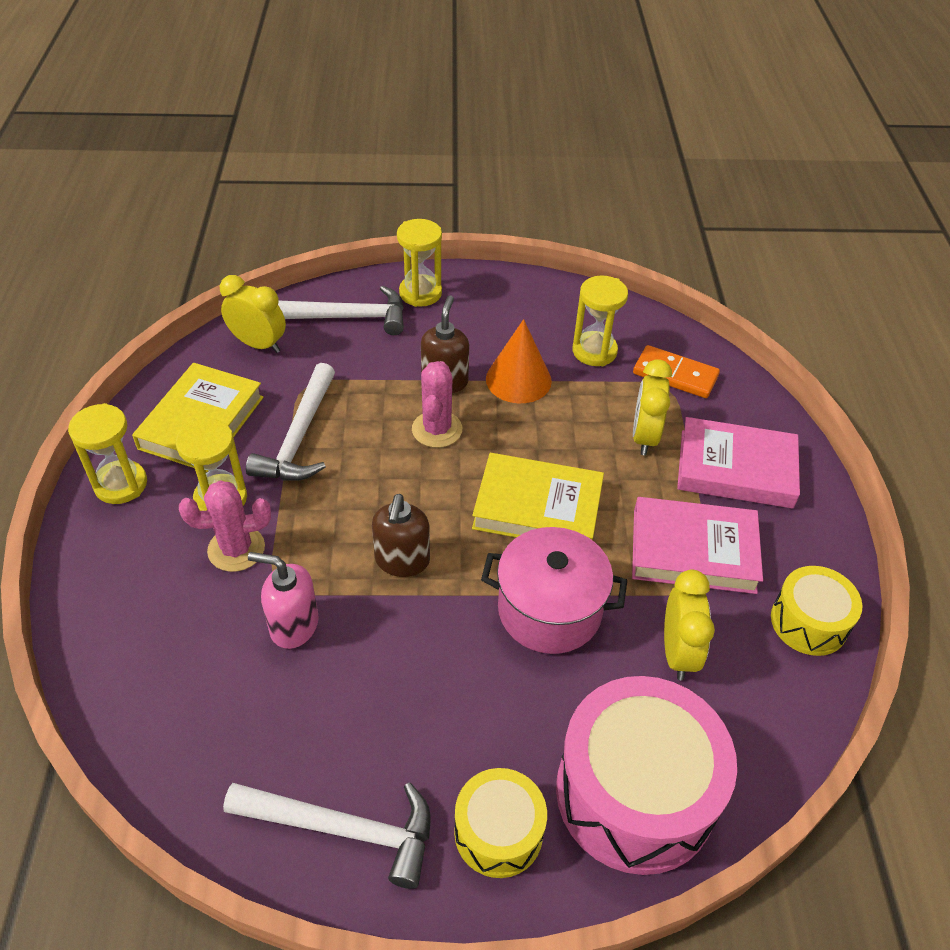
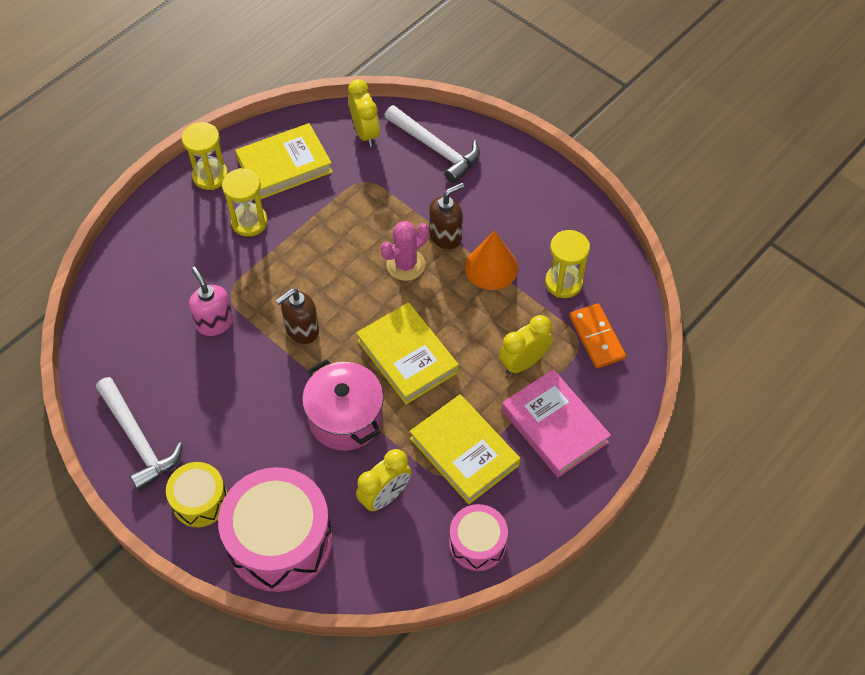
camera: 45 degrees right, 10 degrees up
(236, 549) = (229, 258): pink cactus -> none
(299, 437) = (326, 213): white hammer -> none
(420, 293) = (500, 161): yellow hourglass -> none
(693, 550) = (464, 452): pink book -> yellow book
(809, 622) = (477, 543): yellow drum -> pink drum

